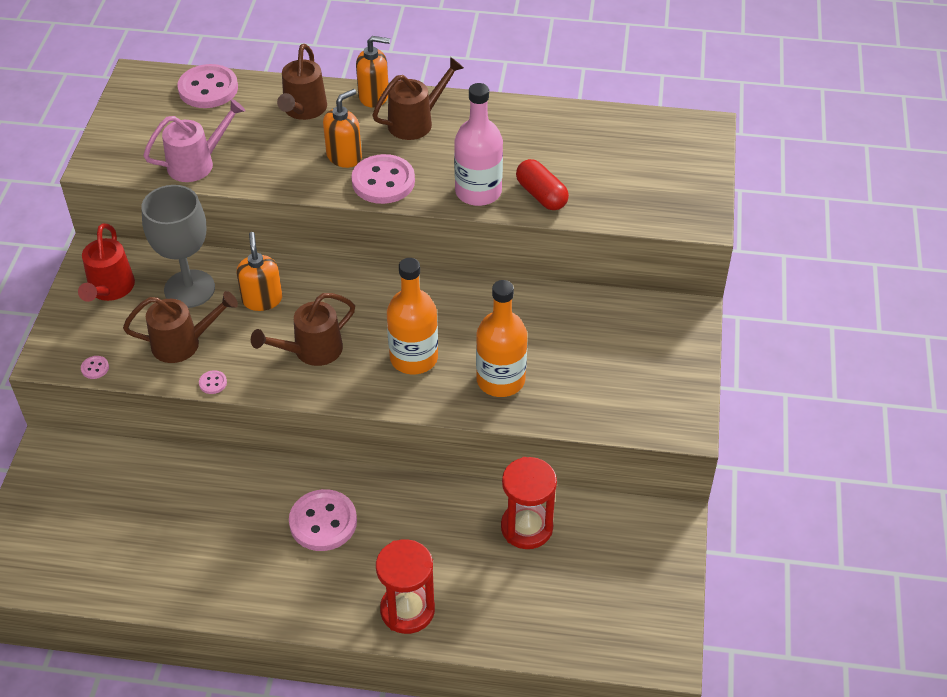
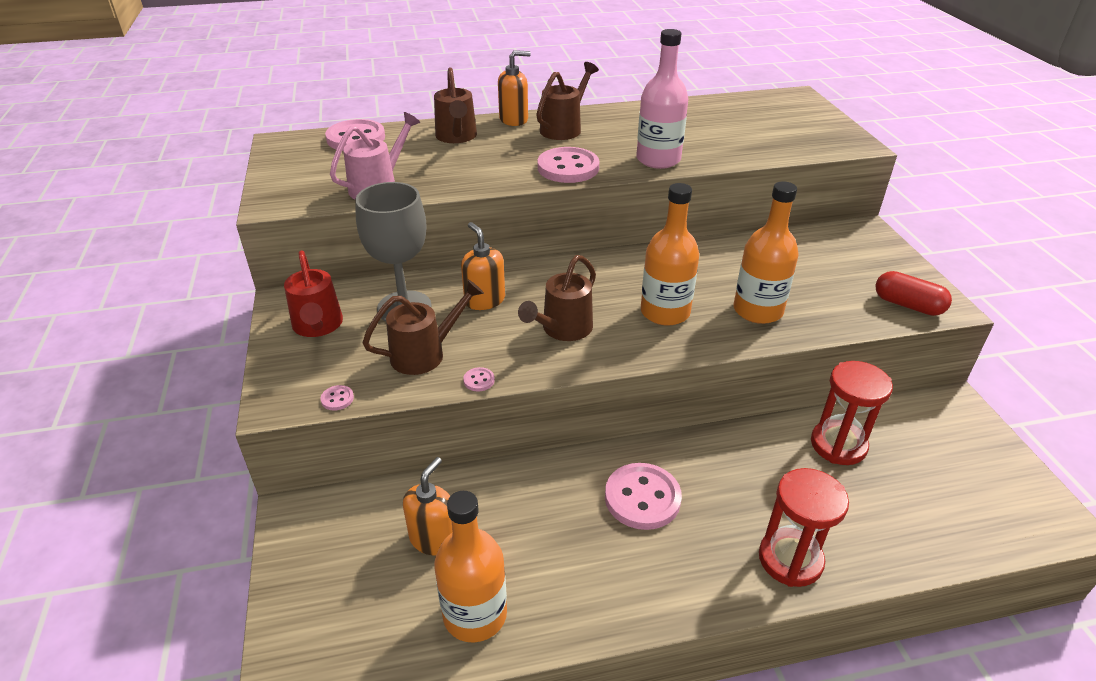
camera: 20 degrees left, 10 degrees down
(143, 572) = (475, 614): none -> orange bottle
(344, 156) = (518, 158): orange soap dispenser -> orange soap dispenser (434, 538)
(541, 195) = (713, 152): red capsule -> red capsule (908, 305)

